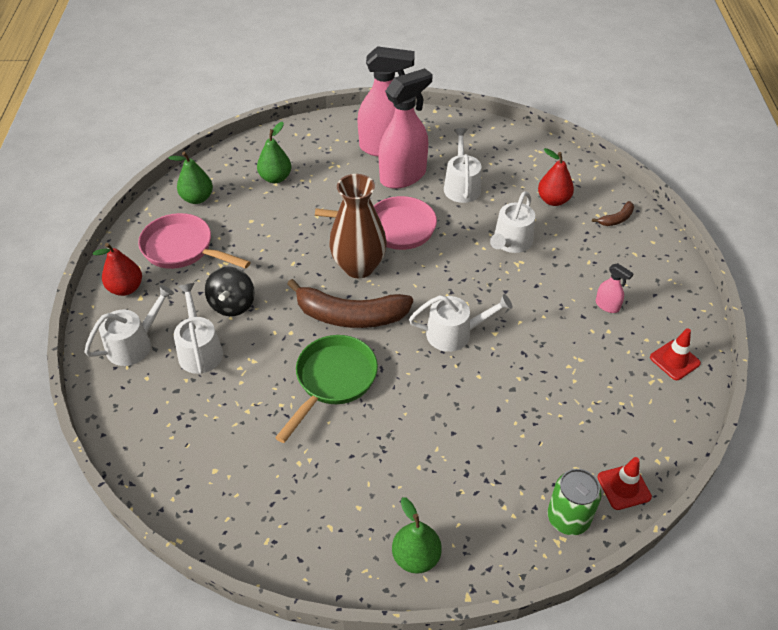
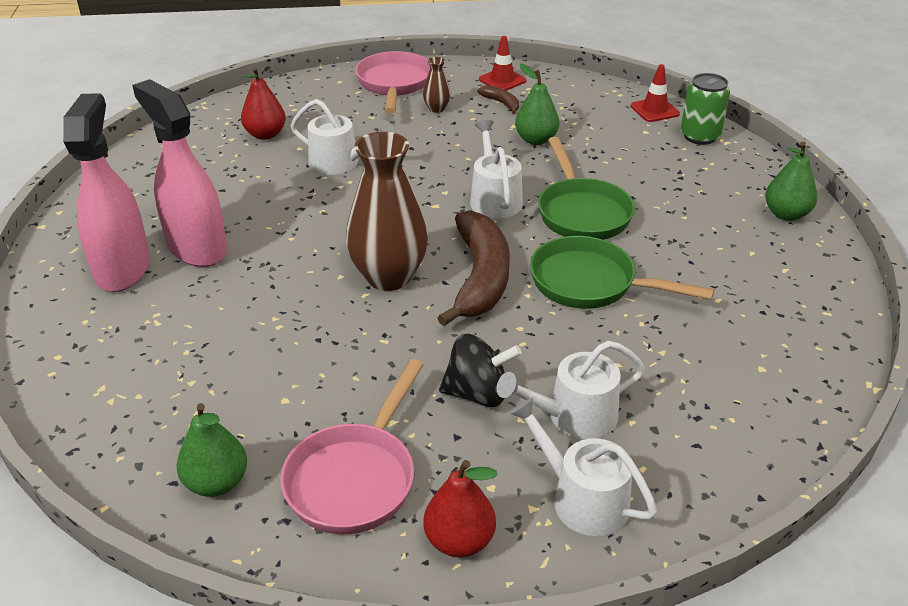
camera: 95 degrees left, 10 degrees down
(275, 178) = (175, 383): green pear -> green pear (536, 140)
(394, 228) = (310, 250): pink pan -> pink pan (394, 84)
(430, 390) = (582, 212): none -> green pan
(461, 186) = (227, 199): white watering can -> none
(607, 306) = (436, 109): pink spray bottle -> brown vase
(616, 219) = (302, 98): brown banana -> brown banana (501, 103)

